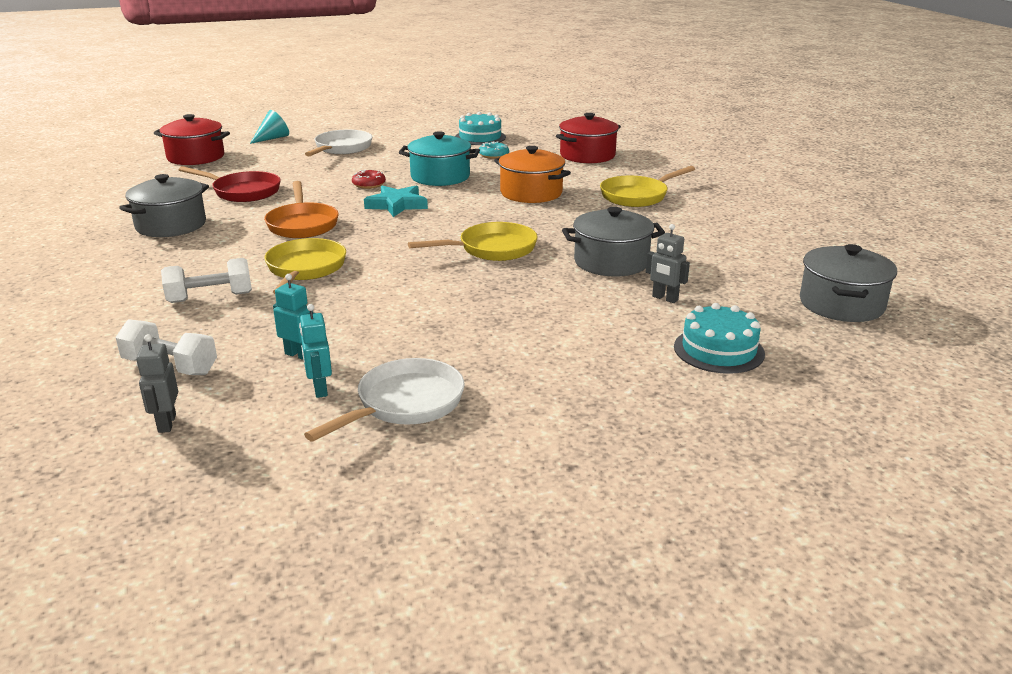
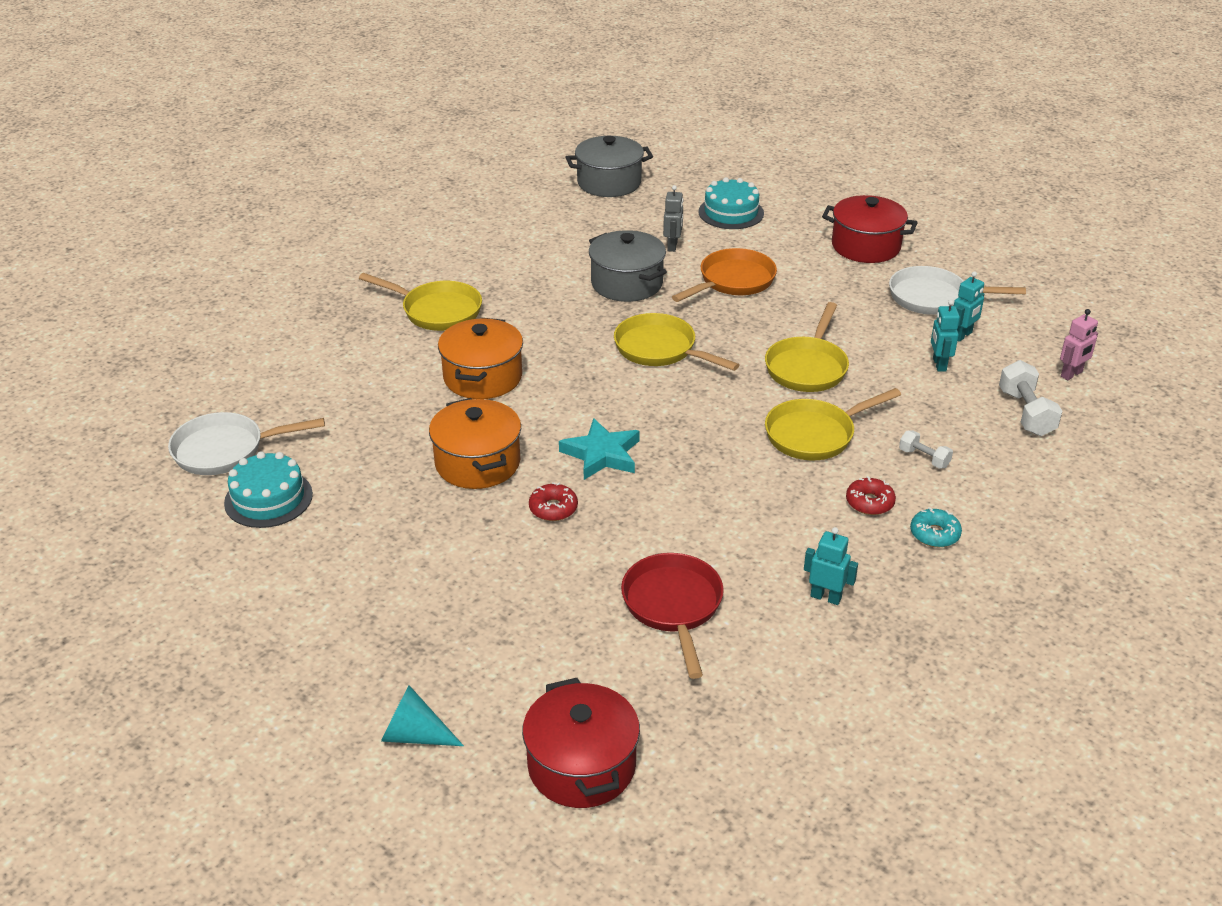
camera: 120 degrees left, 10 degrees up
(166, 423) = (1071, 374): grey robot -> pink robot
(171, 225) = (826, 597): grey pot -> turquoise robot
(210, 263) = (869, 502): none -> red donut
(210, 298) = (924, 458): white dumbbell -> white dumbbell, size x0.58
(302, 224) = (721, 494): orange pan -> orange pan (733, 281)
(342, 148) = (417, 615): white pan -> white pan (225, 450)
(387, 294) = (807, 367): none -> yellow pan
(440, 177) = (477, 463): turquoise pot -> orange pot
(493, 155) = (353, 454): turquoise donut -> turquoise donut (934, 534)
(587, 155) = (303, 381): red pot -> red pot (866, 246)

